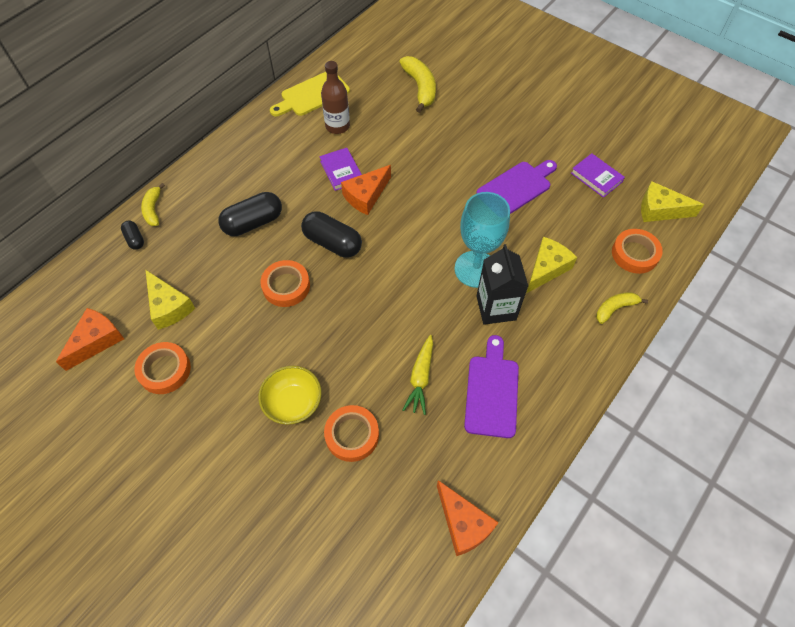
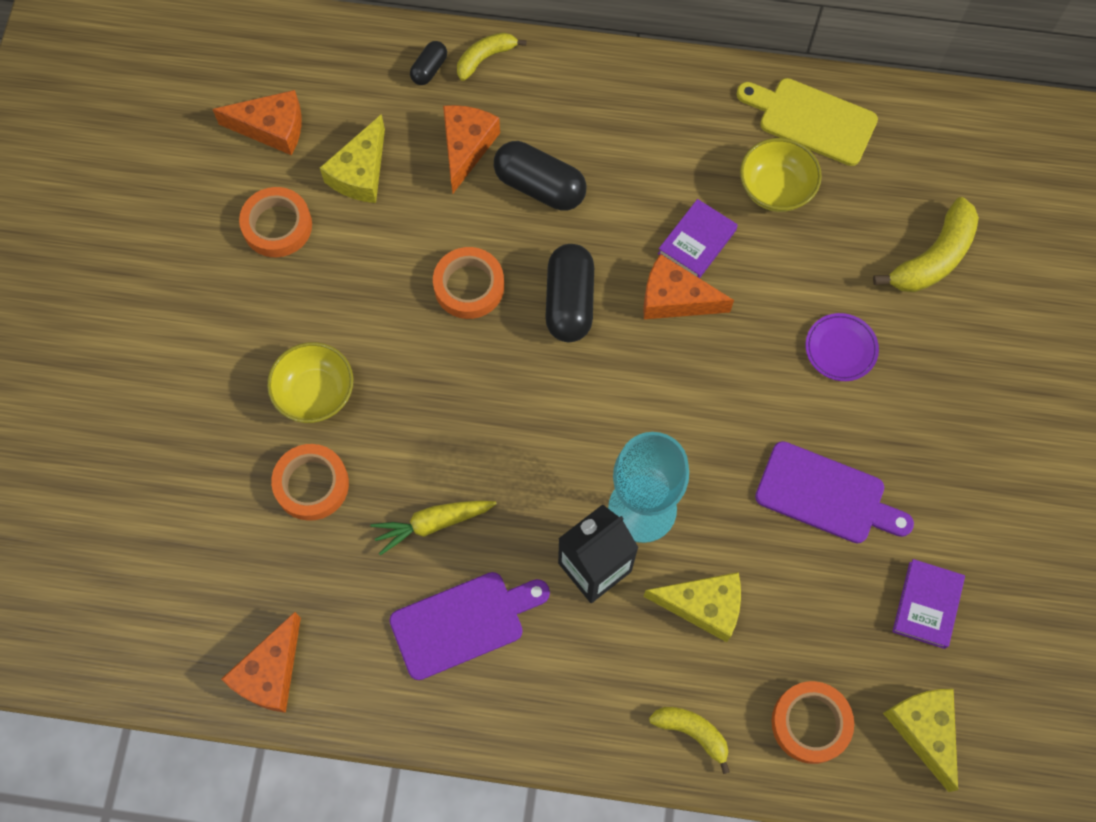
camera: 60 degrees right, 10 degrees up
(199, 245) = (466, 147): none -> orange cheese
(337, 126) = (775, 189): brown bottle -> yellow bowl
(442, 144) = (840, 349): none -> purple plate

